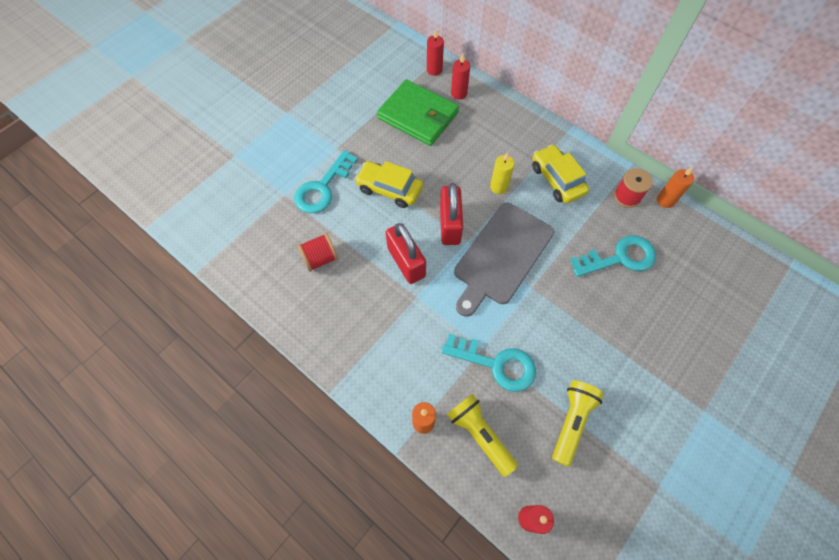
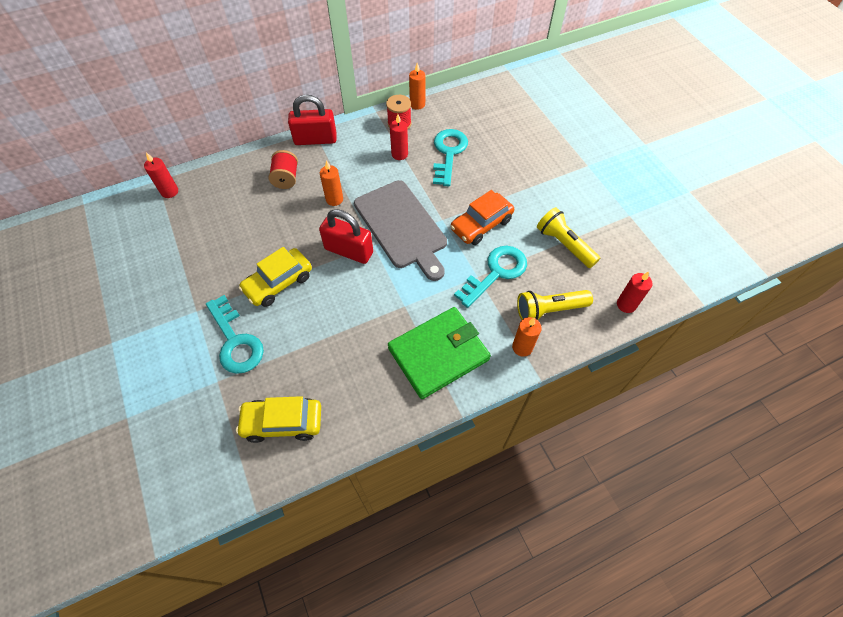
camera: 65 degrees left, 5 degrees down
(320, 258) = (316, 373): red spool -> red spool (286, 178)
(406, 262) = (365, 300): red padlock -> red padlock (315, 139)
(418, 115) = (212, 226): green wallet -> green wallet (438, 354)
(459, 93) = (213, 185): red candle -> red candle (399, 154)
(498, 187) = (334, 199): yellow candle -> orange candle
(547, 326) = (481, 225): none -> orange car
(557, 180) = (355, 158): yellow car -> yellow car (282, 422)

